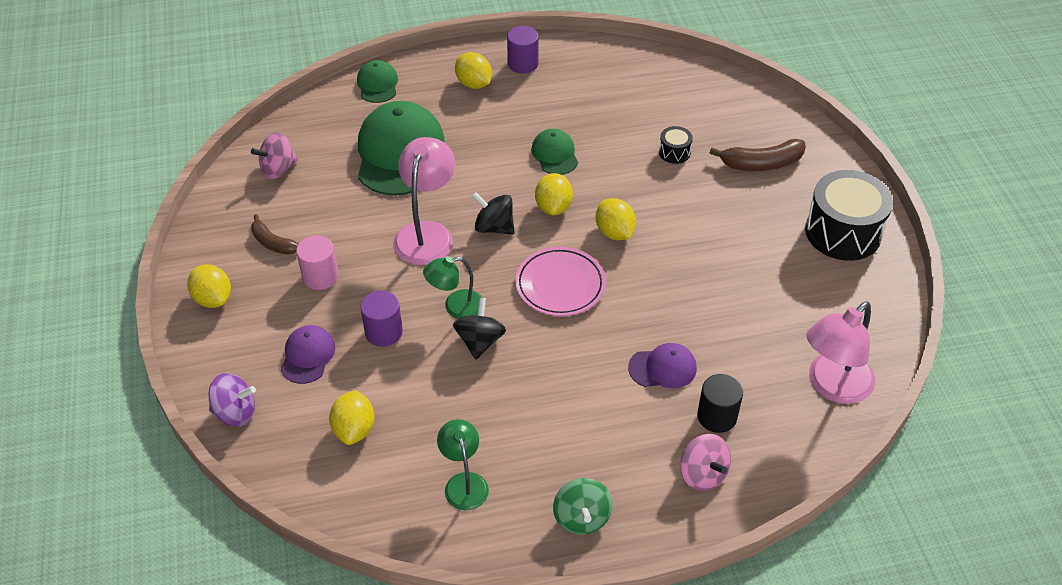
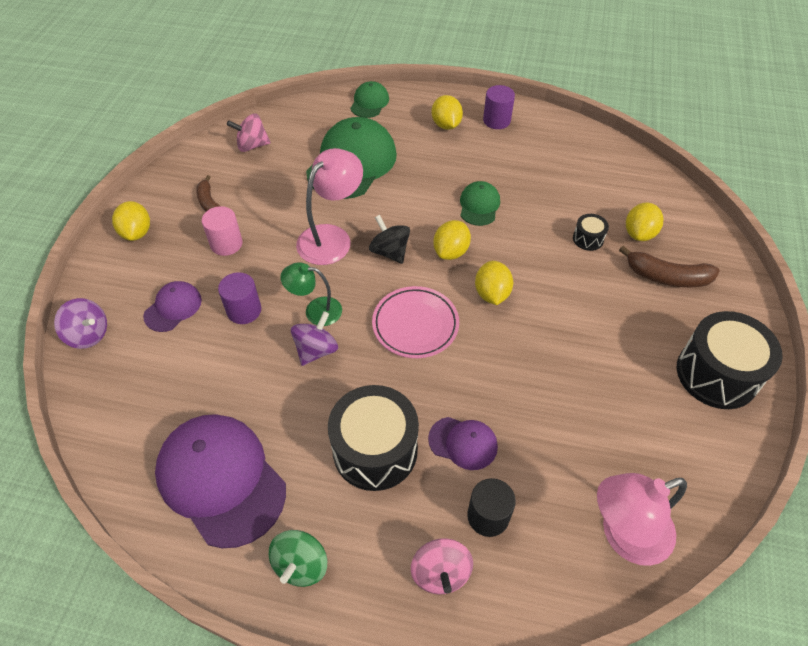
camera: 25 degrees right, 5 degrees up
(354, 429) = (166, 388): yellow lemon -> yellow lemon (639, 233)
(464, 483) = (221, 479): green lamp -> purple cap
(480, 341) = (316, 350): black spinning top -> purple spinning top
(589, 404) = (375, 450): none -> black drum

